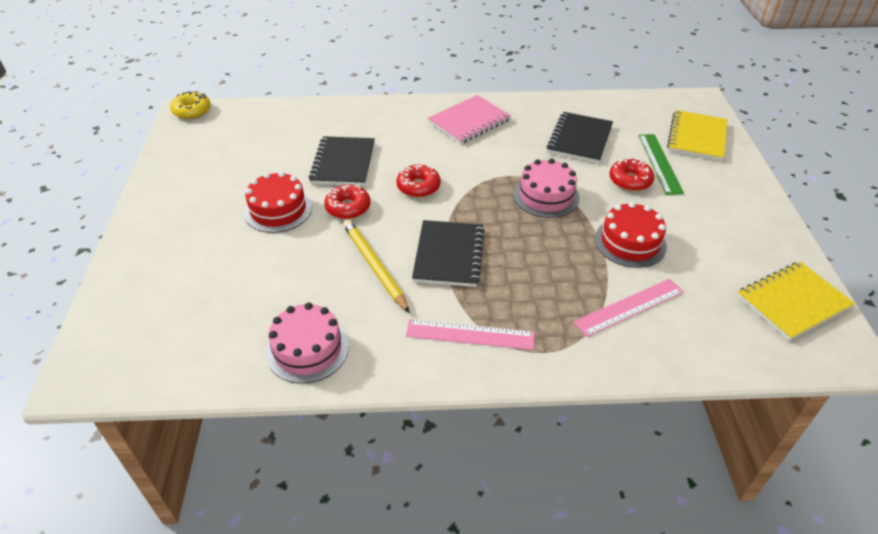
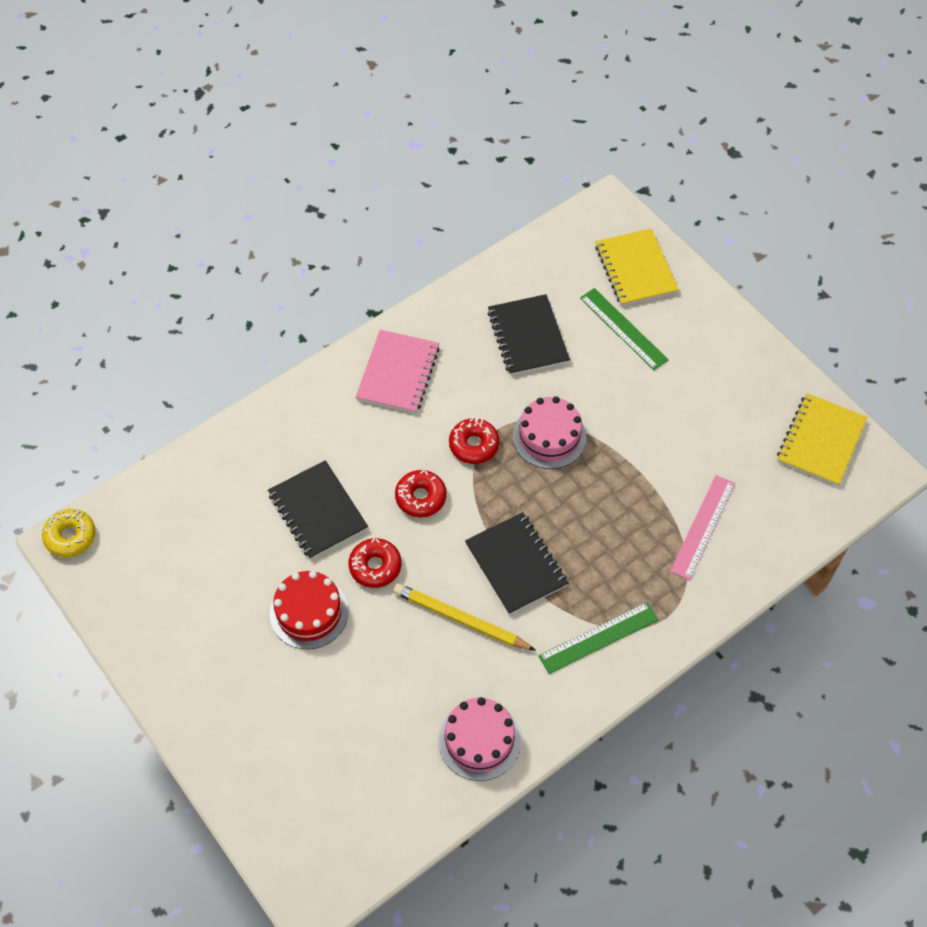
camera: 35 degrees left, 15 degrees up
(470, 334) = (598, 637): pink ruler -> green ruler
(630, 180) = (611, 369): red donut -> red donut (474, 445)
(630, 242) = (659, 451): red cake -> none

